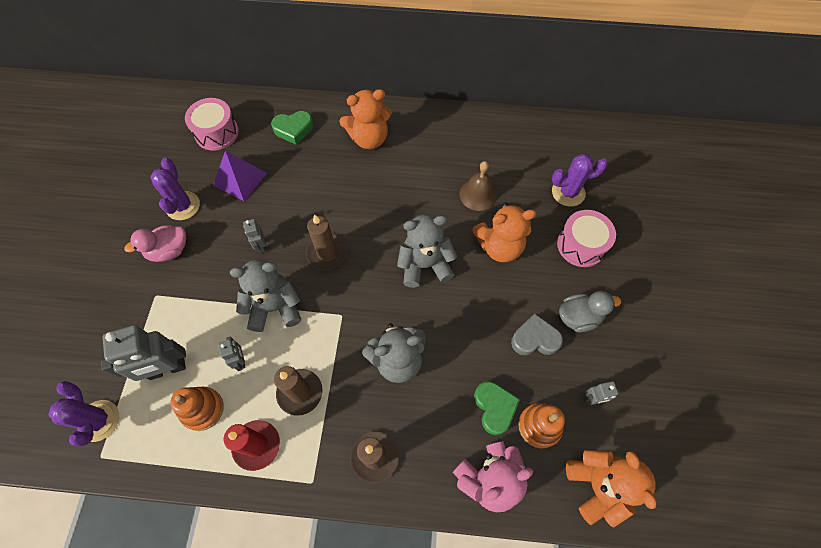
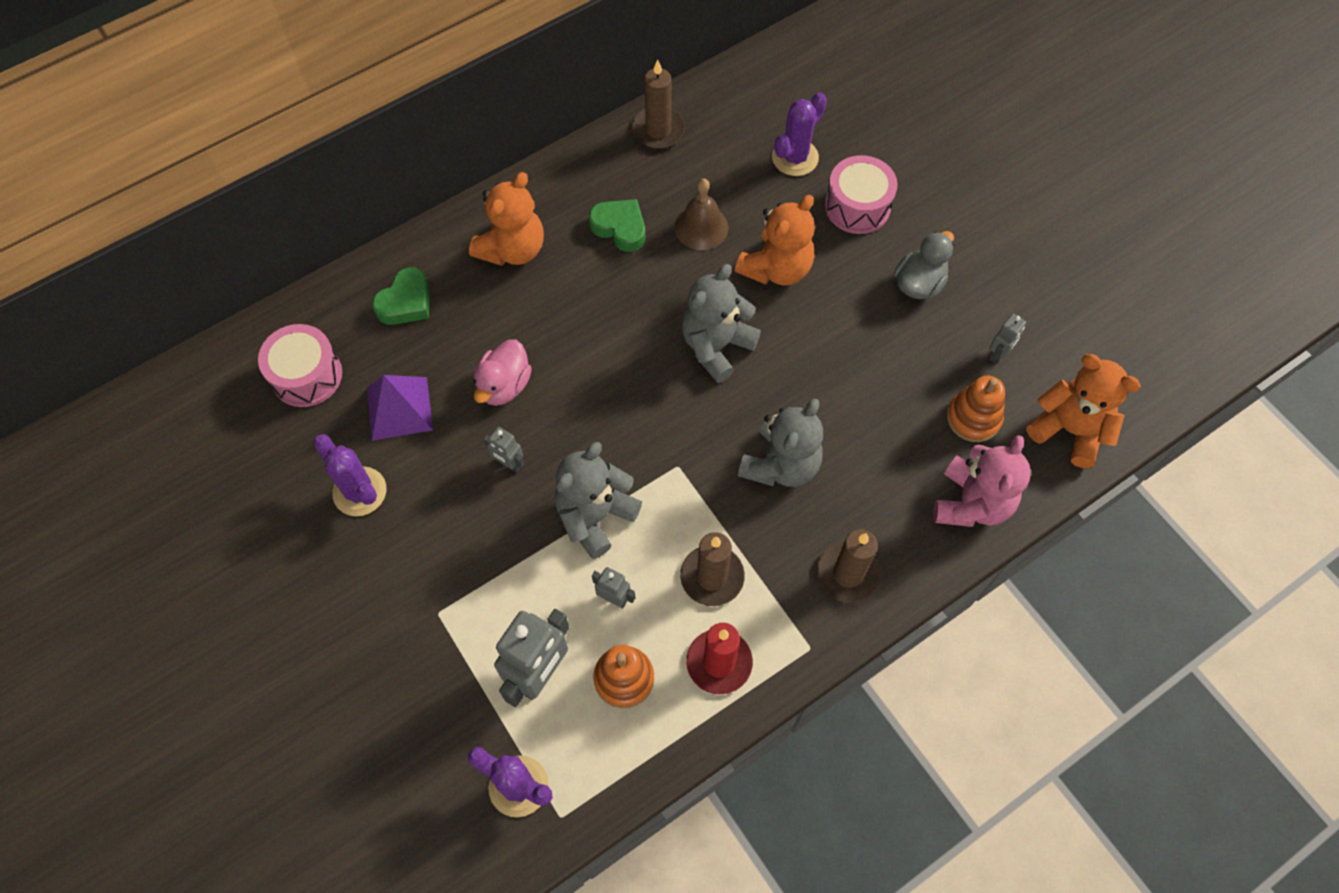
camera: 40 degrees left, 0 degrees up
(169, 251) = (400, 553): pink duck -> pink duck (504, 385)
(327, 253) = (595, 414): brown candle -> brown candle (658, 130)
(494, 408) = (918, 434): green heart -> green heart (620, 228)
(535, 339) = (896, 338): grey heart -> none

